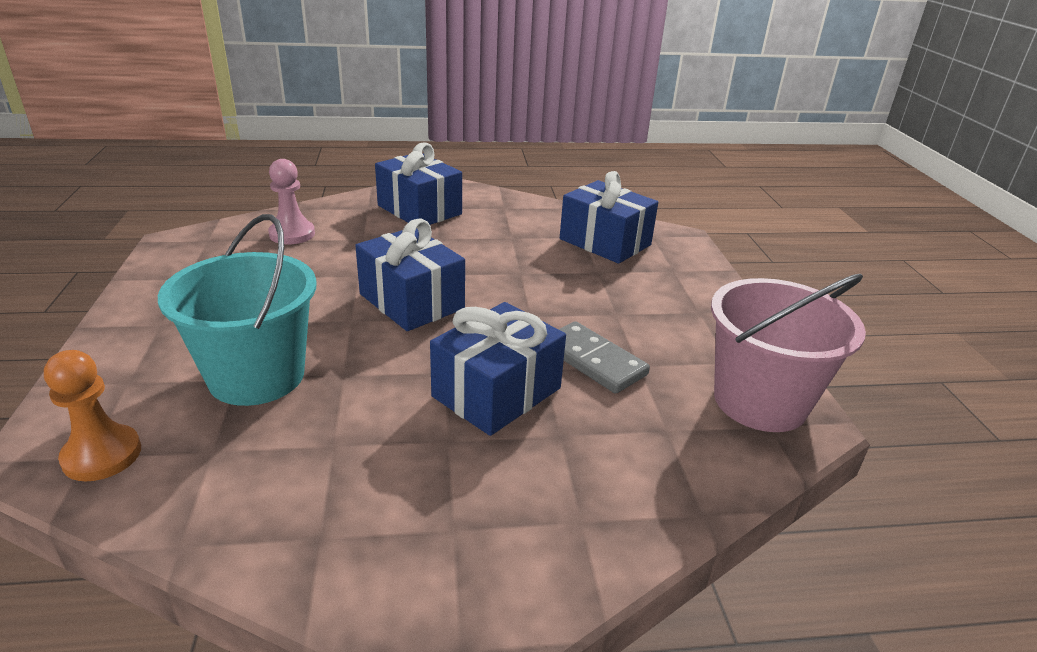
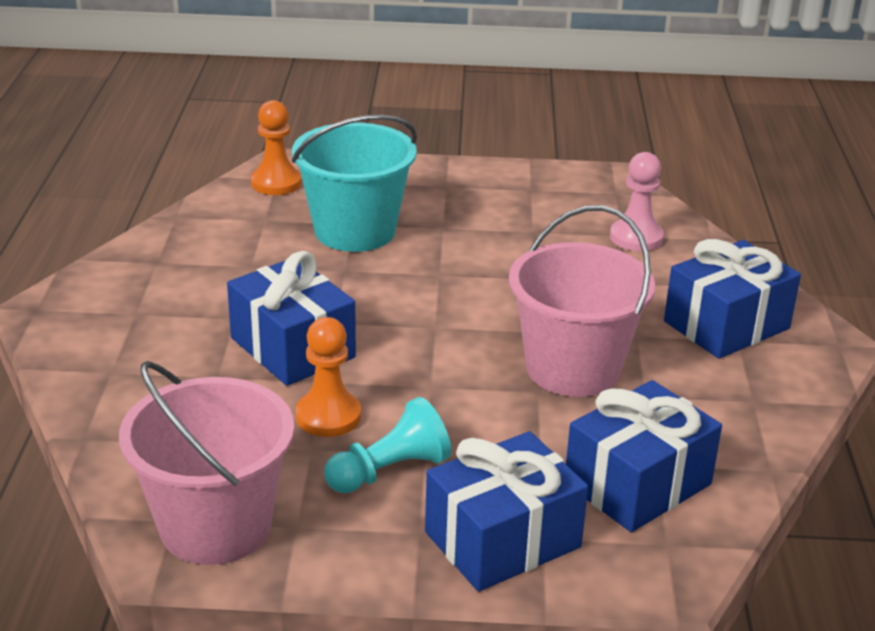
camera: 100 degrees right, 0 degrees up
(411, 301) = (472, 309): blue gift -> blue gift (502, 540)
(488, 260) = (572, 369): none -> pink bucket
(593, 361) = (328, 416): grey domino -> orange pawn
(644, 327) = (390, 471): none -> turquoise pawn

